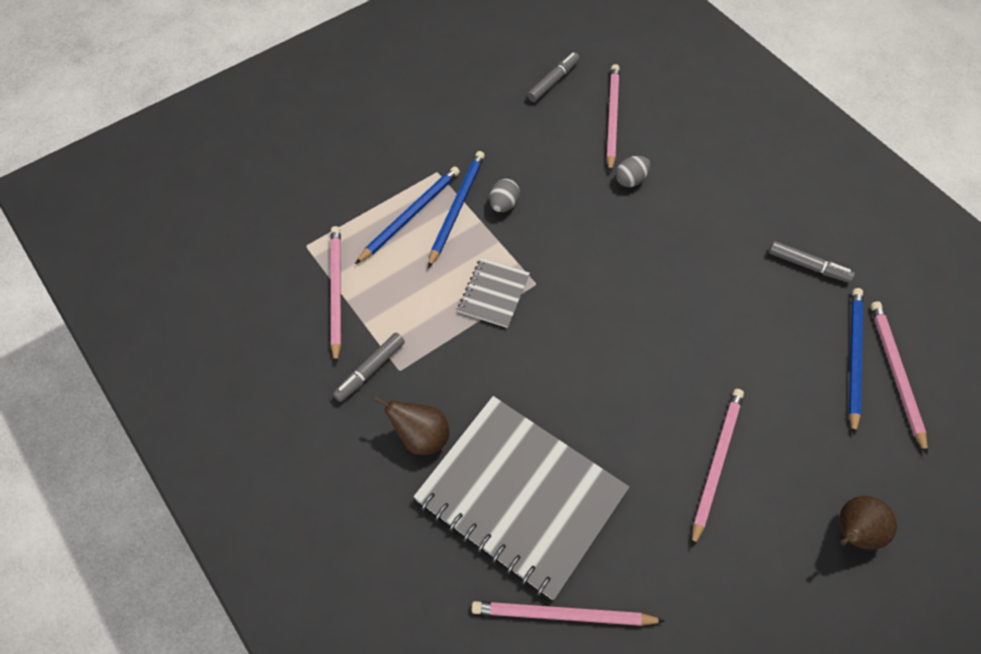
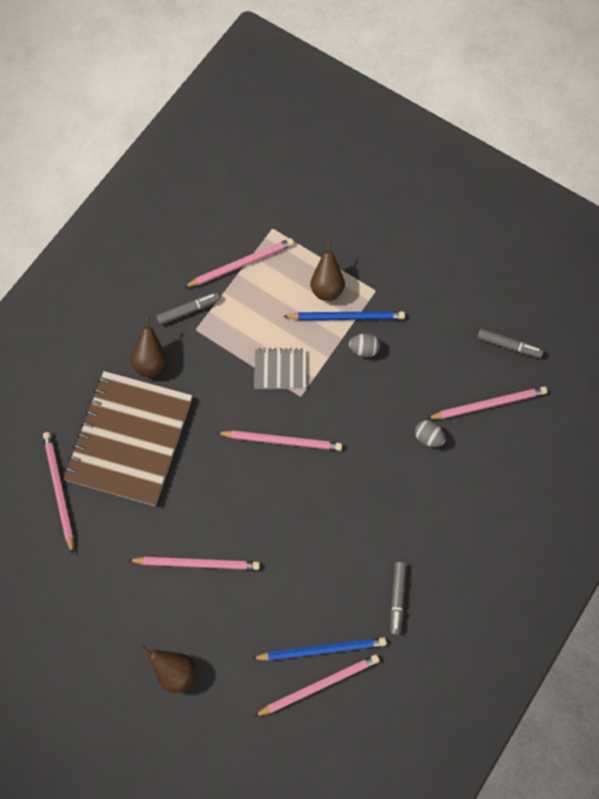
camera: 70 degrees right, 10 degrees up
(370, 370) = (189, 310): grey marker -> grey marker turned 135 degrees clockwise
(410, 215) = (327, 287): blue pencil -> brown pear
(520, 496) = (130, 439): grey notebook -> brown notebook
(585, 320) = (282, 441): none -> pink pencil

